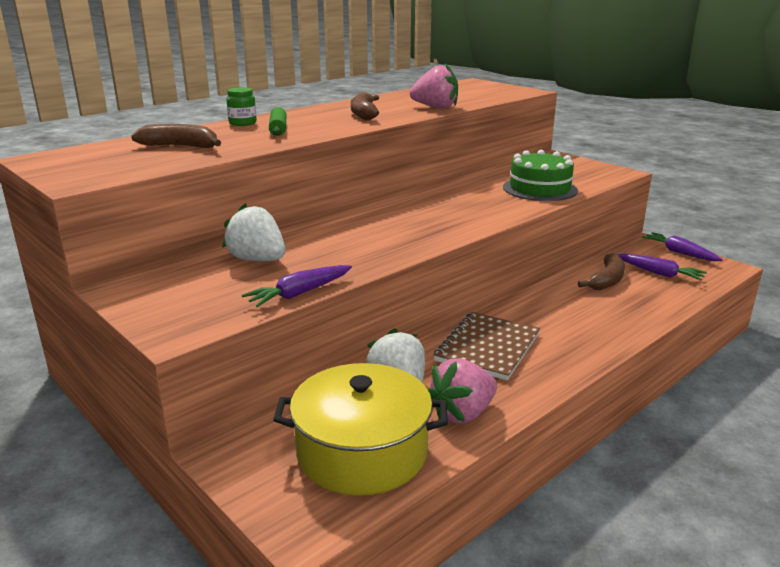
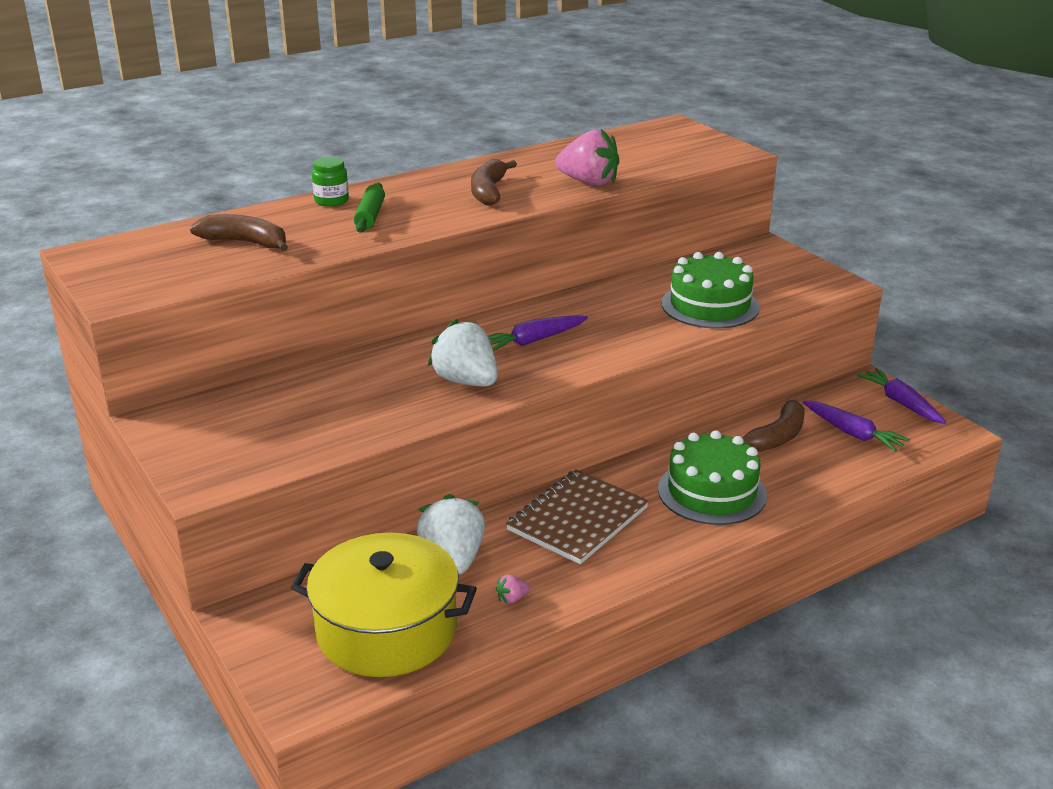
camera: 10 degrees right, 5 degrees up
(257, 260) = (316, 393): white strawberry -> white strawberry (466, 381)
(300, 293) = (347, 445): purple carrot -> purple carrot (533, 341)
(462, 413) = (512, 599): pink strawberry -> pink strawberry, size x0.41
(581, 319) = (712, 492): none -> green cake

